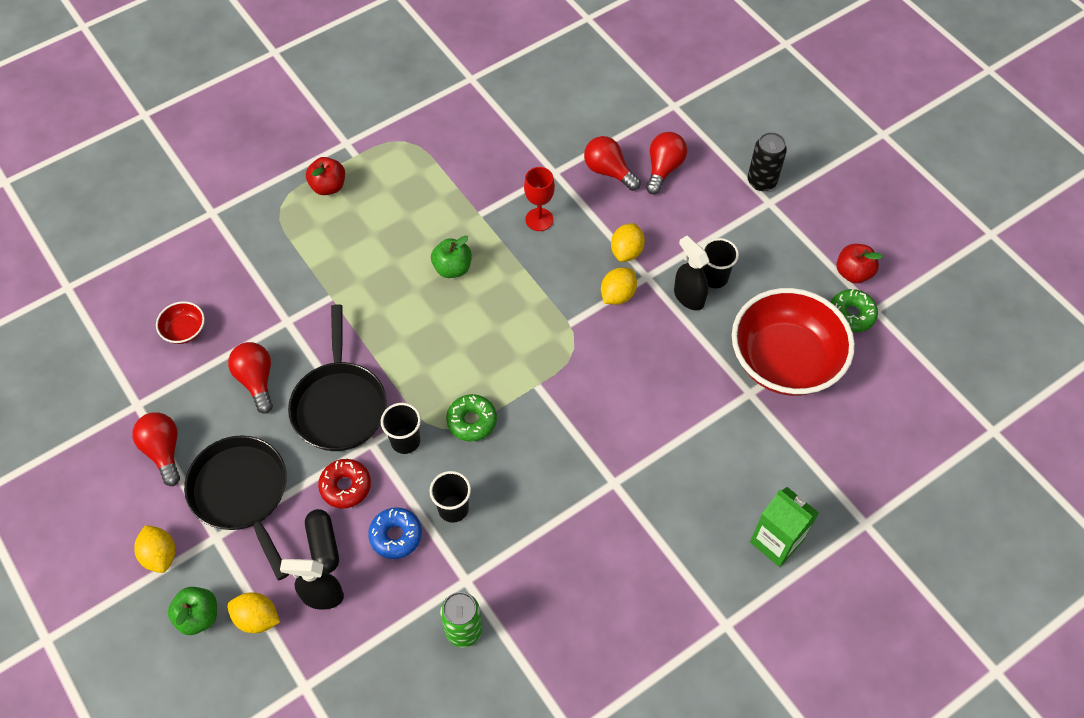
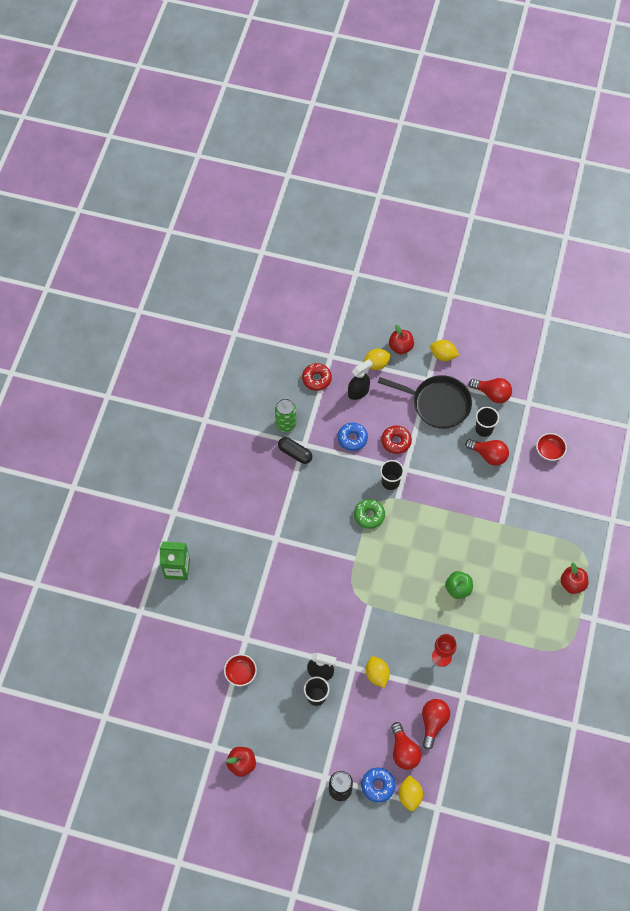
camera: 140 degrees right, 5 degrees up
(198, 616) = (400, 347): green apple -> red apple
(324, 545) = (379, 411): black capsule -> black capsule (295, 453)
(339, 405) = (438, 474): black pan -> none
(358, 665) = (316, 379): none -> red donut
(453, 509) = (338, 469): black cup -> black cup (484, 429)
(608, 171) = (433, 722): red light bulb -> red light bulb turned 75 degrees counterclockwise
(617, 295) = (359, 642): yellow lemon -> yellow lemon (409, 795)
(718, 159) = (378, 785): none -> blue donut
(785, 361) = (240, 673): red bowl -> red bowl, size x0.41
(851, 315) = (224, 732): green donut -> none

